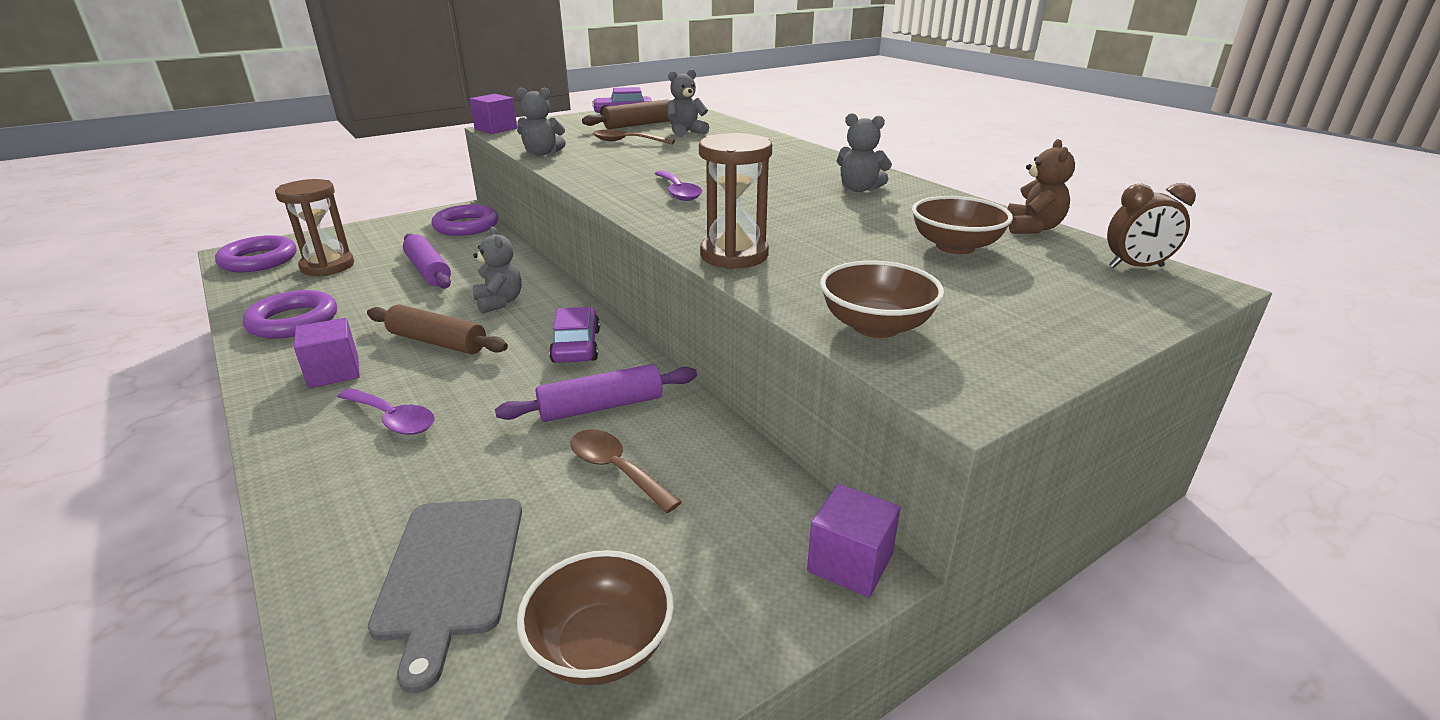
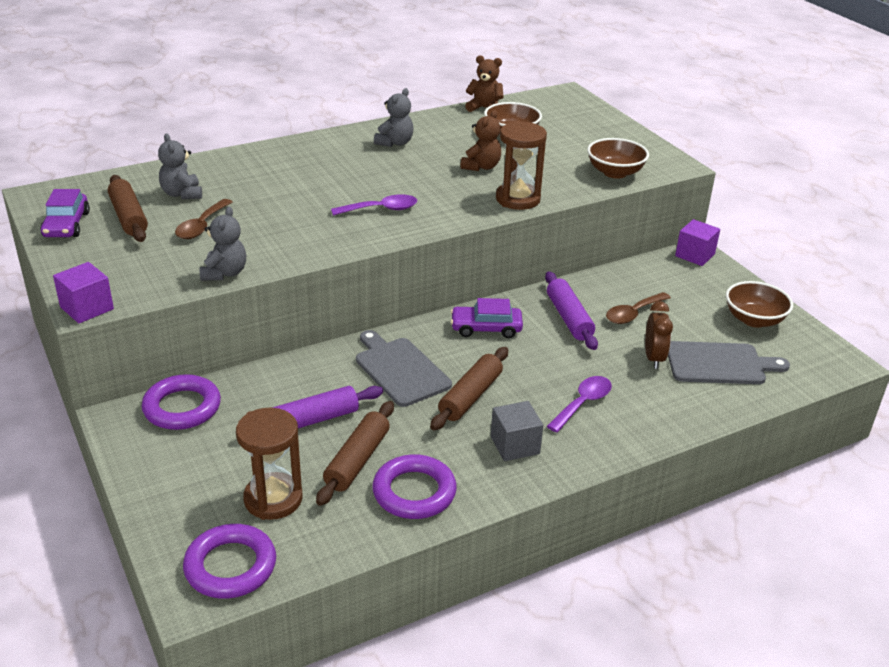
camera: 85 degrees left, 5 degrees up
(334, 372) = (515, 445): purple cube -> grey cube
(358, 293) = (357, 460): none -> brown rolling pin
(499, 302) = (400, 369): grey teddy bear -> grey cutting board
(824, 232) = (481, 167): none -> brown teddy bear
(1136, 267) = (544, 99): brown clock -> brown clock (653, 358)

